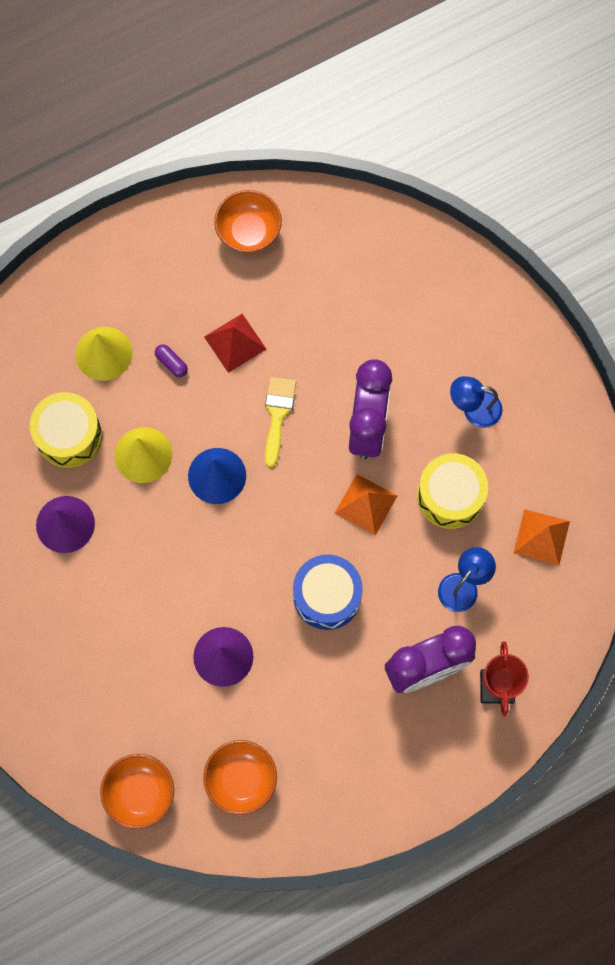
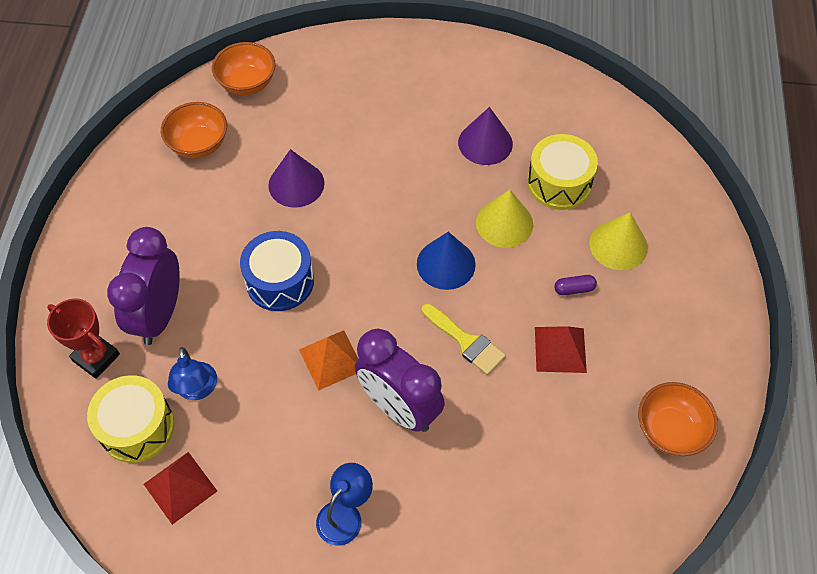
camera: 125 degrees right, 15 degrees down
(450, 496) = (281, 434): yellow drum -> yellow drum (137, 427)
(541, 537) = (180, 487): orange pyramid -> red pyramid

